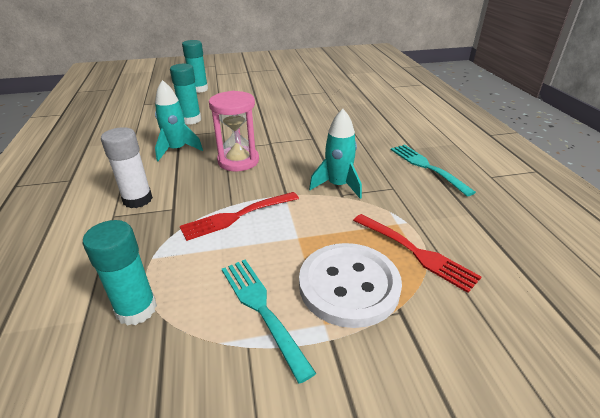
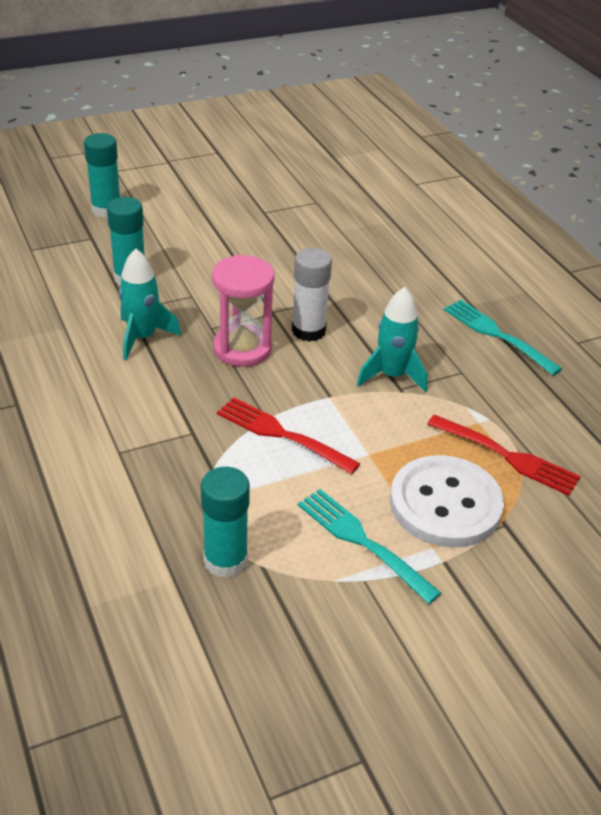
camera: 15 degrees left, 5 degrees up
(137, 199) = (137, 424): white glue stick -> white glue stick (308, 331)
(237, 216) = (281, 434): red fork -> red fork turned 75 degrees clockwise

